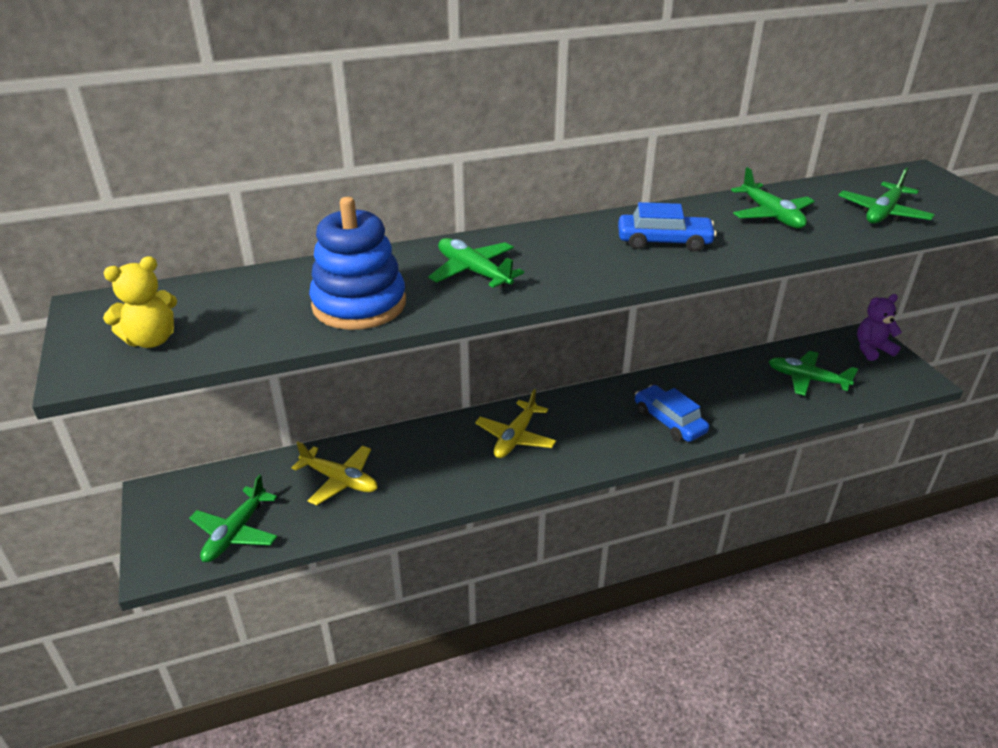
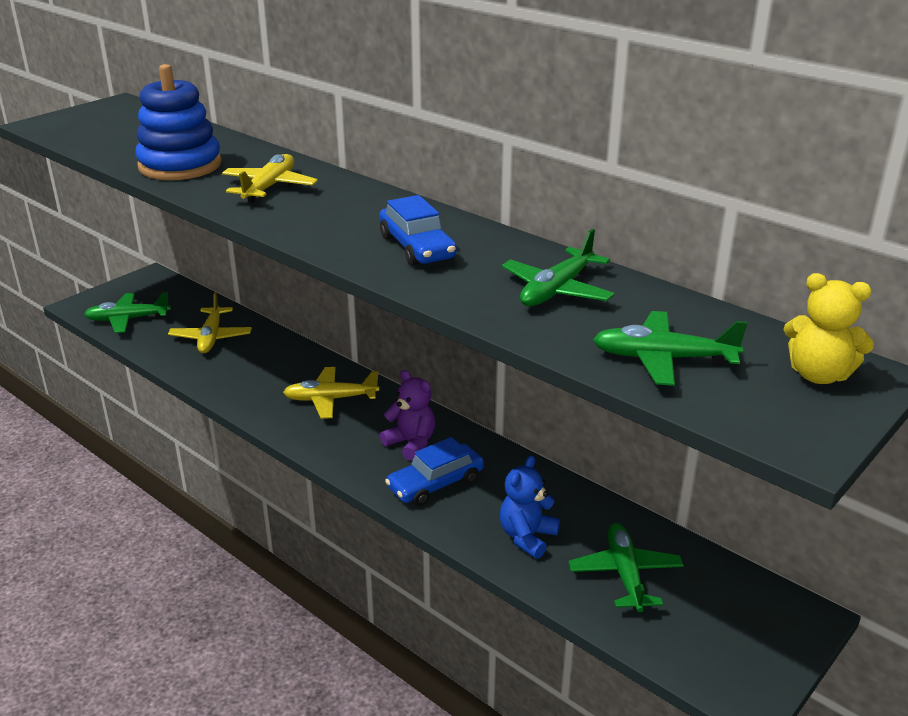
camera: 60 degrees right, 5 degrees down
(151, 340) = (87, 127): yellow teddy bear -> yellow teddy bear (818, 375)
(473, 272) = (269, 187): green plane -> yellow plane
(669, 421) = (435, 484): blue car -> blue car turned 150 degrees counterclockwise
(752, 402) = (527, 537): none -> blue teddy bear
(872, 349) = (771, 626): purple teddy bear -> purple teddy bear (411, 443)

